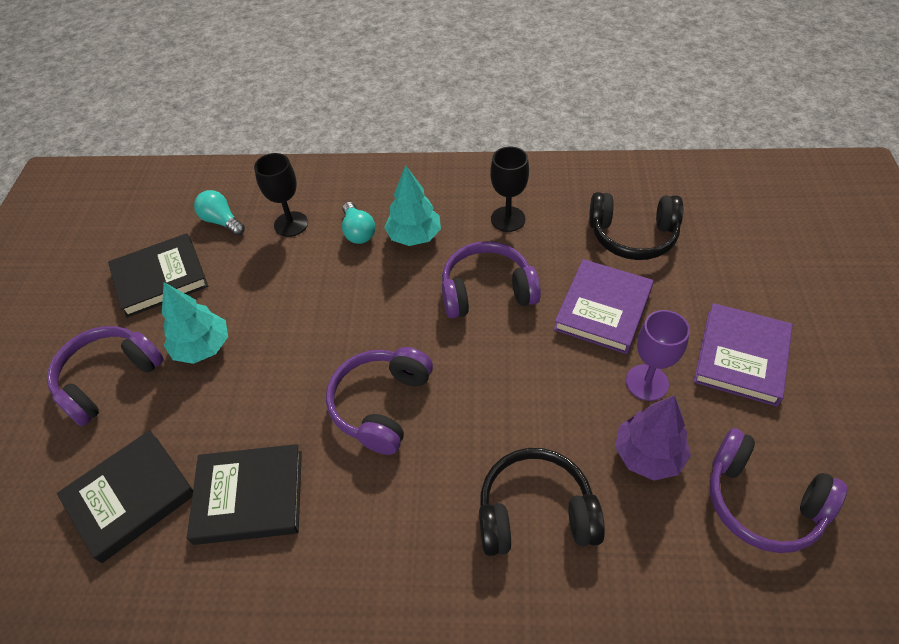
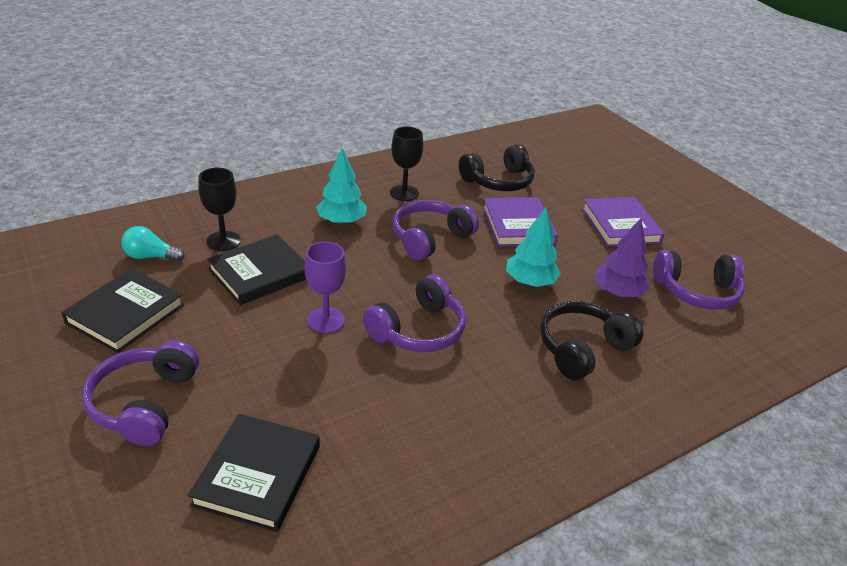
camera: 40 degrees left, 15 degrees down
(202, 347) = (222, 348): turquoise tree -> turquoise tree (530, 282)
(249, 496) = (368, 427): black book -> black book (260, 273)
(358, 232) = (291, 230): turquoise light bulb -> none
(381, 405) = (418, 330): purple headphones -> purple headphones turned 120 degrees counterclockwise
(647, 382) = (581, 256): purple goblet -> purple goblet (326, 320)

